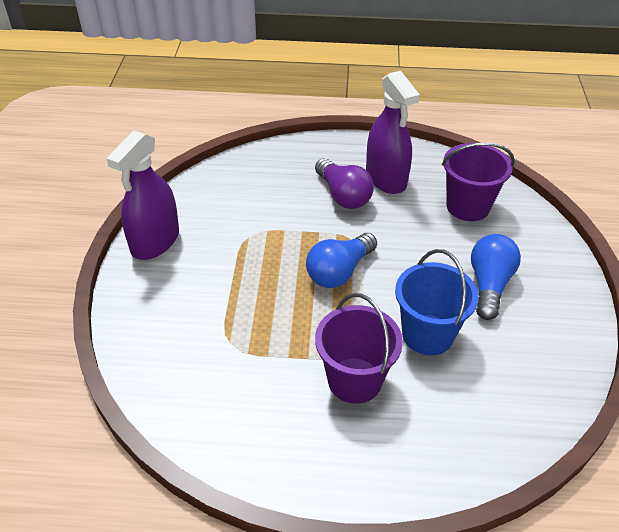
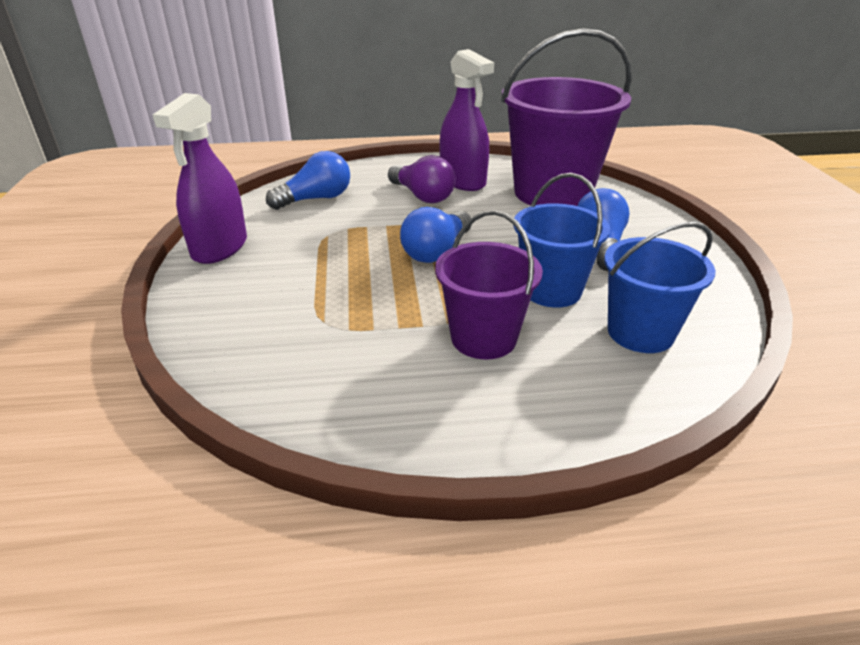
camera: 10 degrees left, 10 degrees down
(245, 187) = (316, 199): none -> blue light bulb
(468, 206) = (552, 193): purple bucket -> purple bucket, size x1.71
(488, 395) = (640, 332): none -> blue bucket

